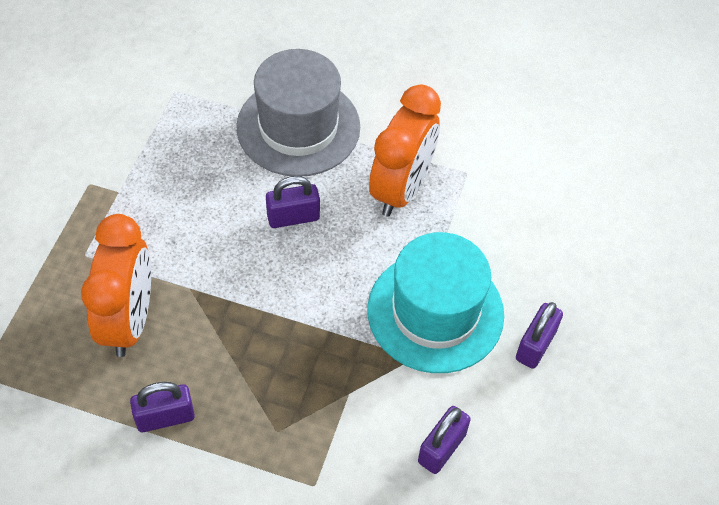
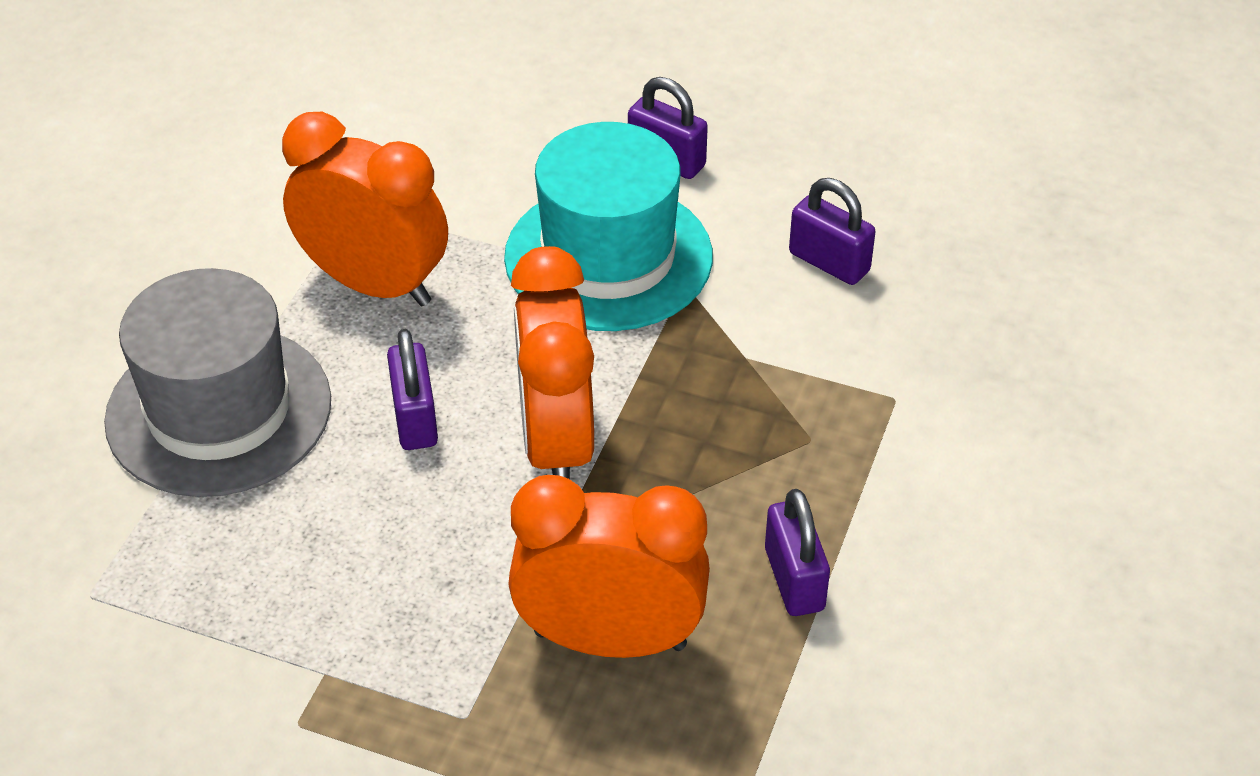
camera: 85 degrees left, 10 degrees down
(274, 289) = (556, 443): none -> orange clock

